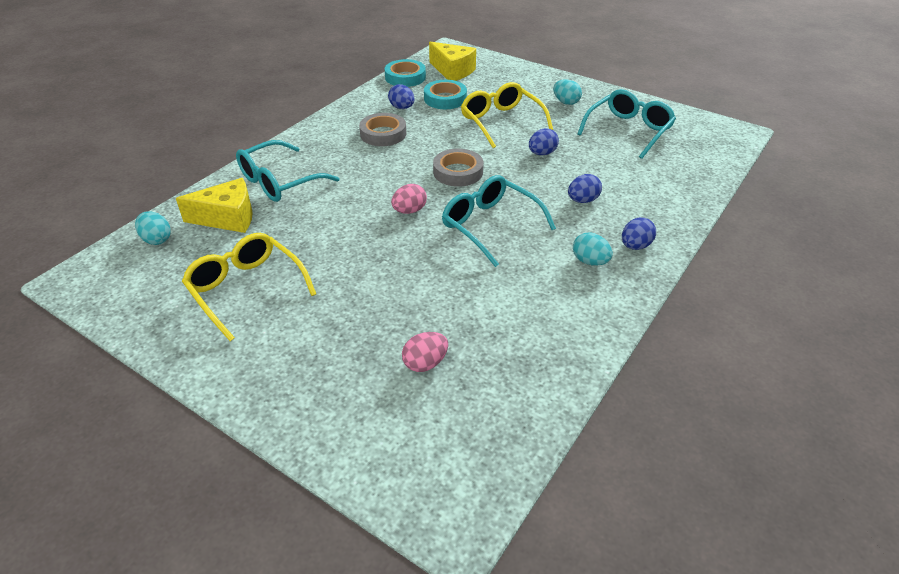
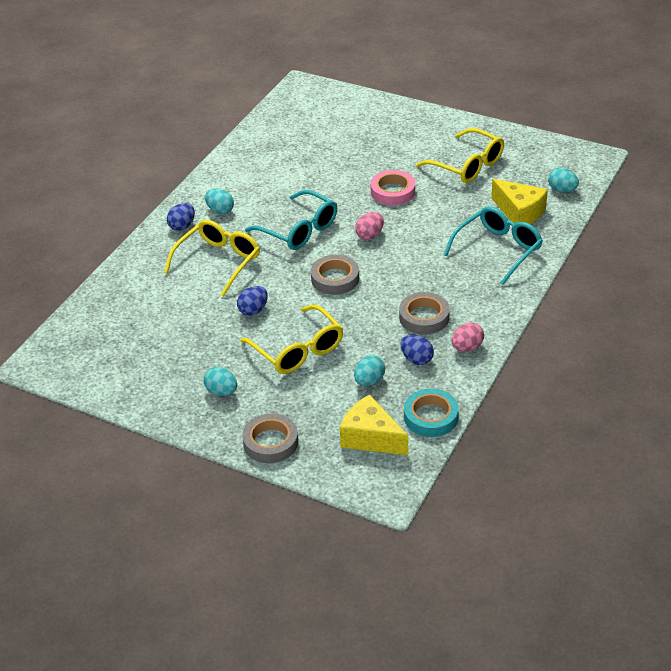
camera: 175 degrees right, 0 degrees up
(228, 218) = (519, 212): yellow cheese -> yellow cheese turned 120 degrees counterclockwise
(363, 262) = (393, 191): none -> pink tape
(425, 363) = (330, 140): pink egg -> pink egg (467, 347)
(445, 99) = (369, 381): turquoise tape -> turquoise egg
(526, 74) = (270, 442): none -> grey tape
(582, 200) = (219, 261): blue egg -> yellow glasses
(629, 130) = (156, 353): turquoise glasses -> none

